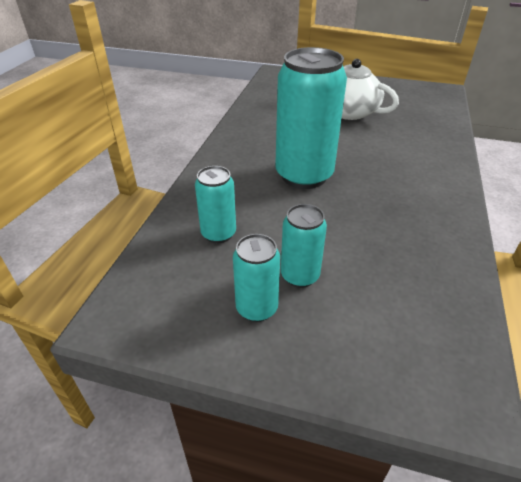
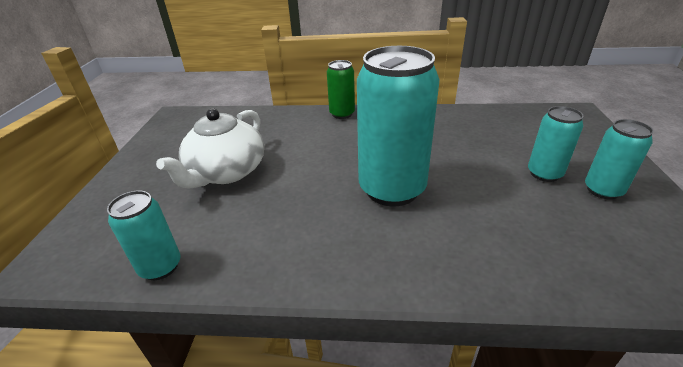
camera: 100 degrees left, 5 degrees down
(218, 234) = (540, 234): turquoise can -> turquoise can (160, 267)
(450, 168) = (342, 114): none -> green can

